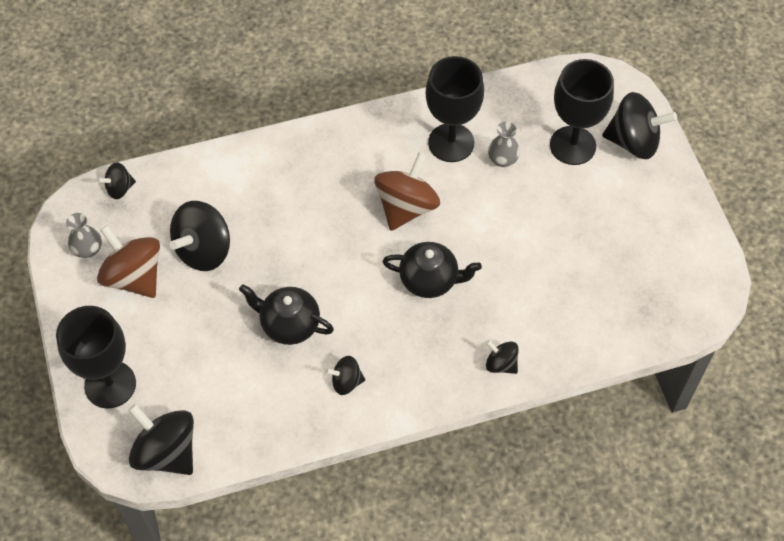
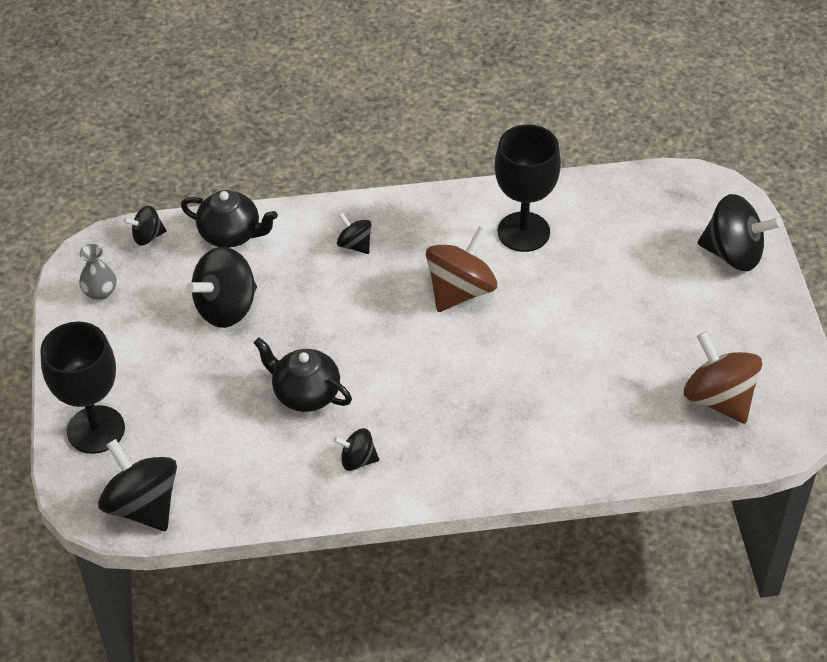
camera: 10 degrees right, 10 degrees down
(134, 277) = (145, 325): brown spinning top -> brown spinning top (718, 399)
(430, 280) = (472, 368): black teapot -> black teapot (231, 234)
(501, 364) = (537, 464): black spinning top -> black spinning top (355, 245)
(502, 159) = (579, 255): grey vase -> none
(572, 145) = (662, 250): black goblet -> none

